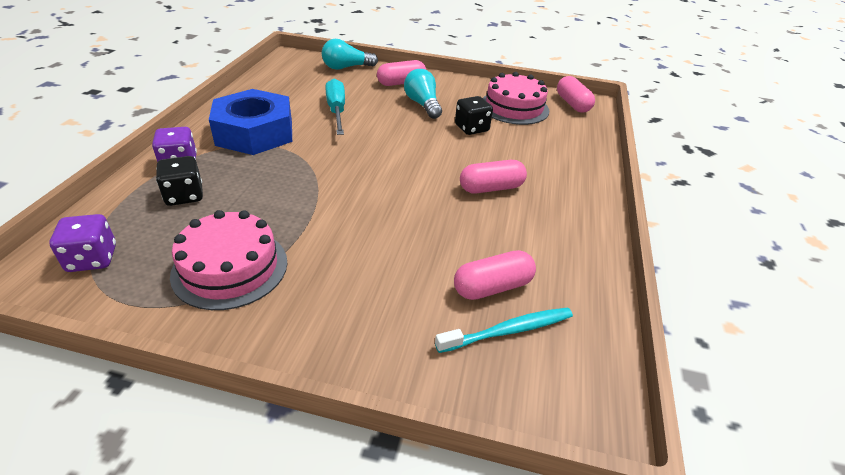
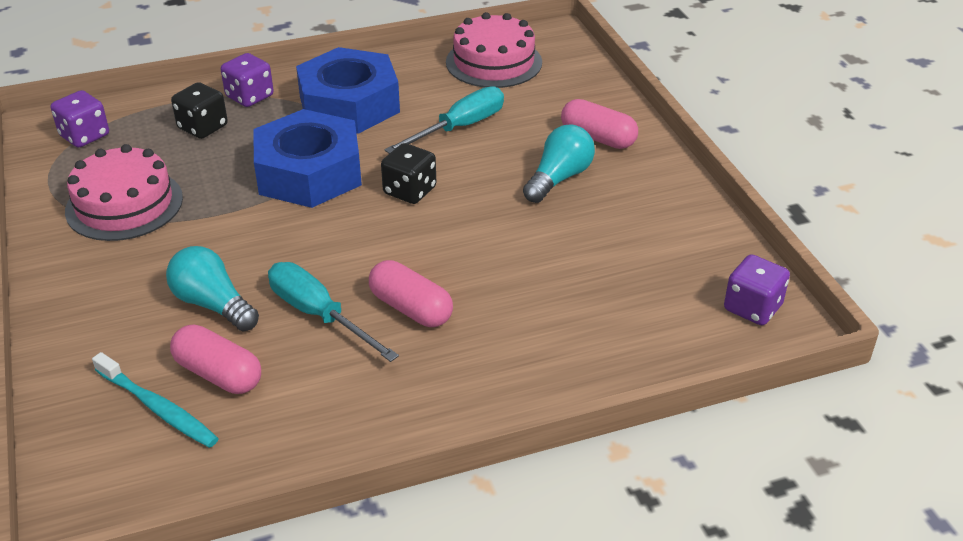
camera: 60 degrees right, 0 degrees up
(309, 173) = (309, 172): none -> blue nut
(346, 67) = (581, 82): turquoise light bulb -> turquoise light bulb (213, 304)
(466, 222) = (319, 315): none -> turquoise screwdriver
(471, 128) = (544, 240): black dice -> black dice (409, 191)
(514, 107) = (658, 255): pink cake -> pink cake (494, 62)
(572, 104) = (752, 308): pink capsule -> purple dice

